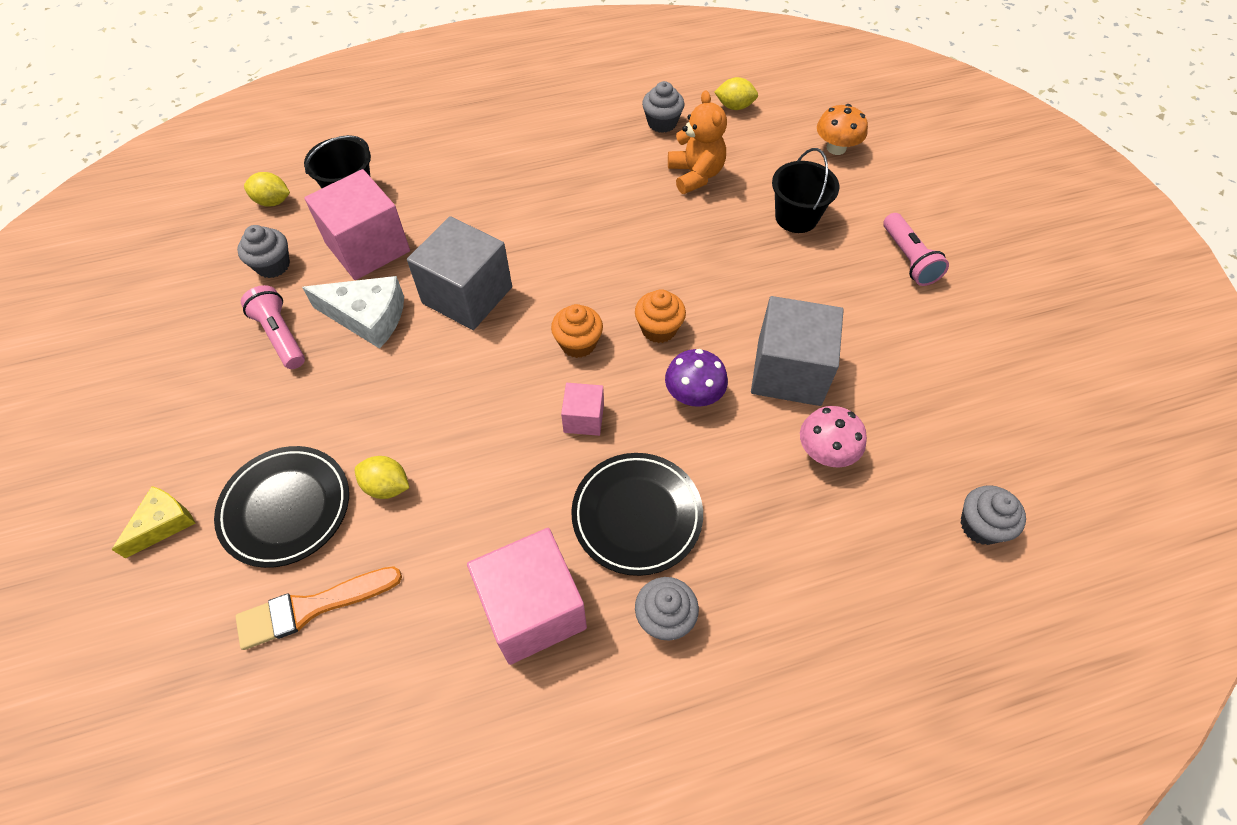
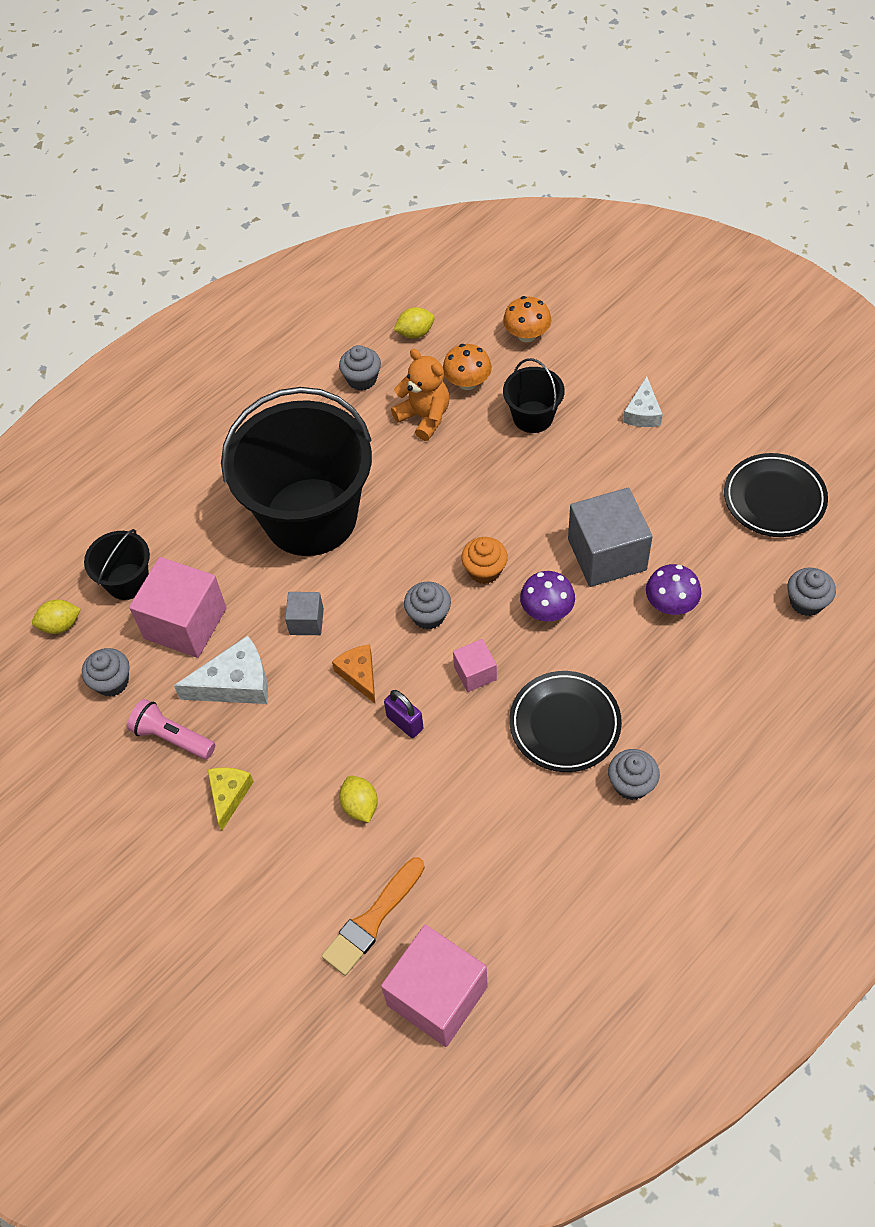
camera: 25 degrees left, 0 degrees up
(163, 524) = (203, 930): yellow cheese -> yellow cheese (229, 795)
(286, 508) = (293, 864): black plate -> black plate (774, 499)
(387, 486) = (360, 805): yellow lemon -> yellow lemon turned 75 degrees clockwise
(467, 295) = (306, 621): grey cube -> grey cube, size x0.51
(477, 364) = (359, 674): none -> orange cheese
(485, 430) = (405, 723): none -> purple padlock
(533, 609) = (535, 830): pink cube -> pink cube (437, 996)
(537, 211) = (310, 517): none -> black bucket
(578, 343) = (428, 615): orange cupcake -> grey cupcake
(754, 163) = (467, 382): none -> orange mushroom
(825, 452) = (670, 604): pink mushroom -> purple mushroom
(908, 259) = (642, 412): pink flashlight -> white cheese

